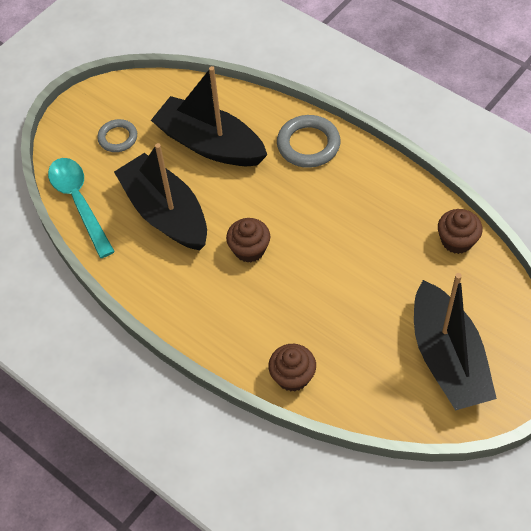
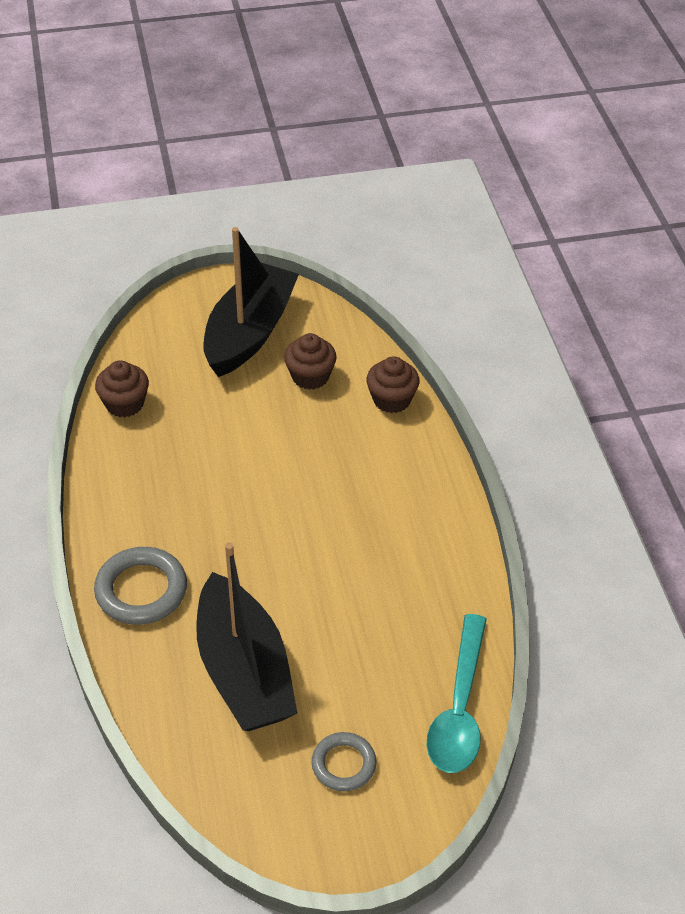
camera: 145 degrees left, 10 degrees down
(166, 213) = (370, 624): black boat -> none
(249, 249) = (320, 526): brown cupcake -> brown cupcake (310, 376)

